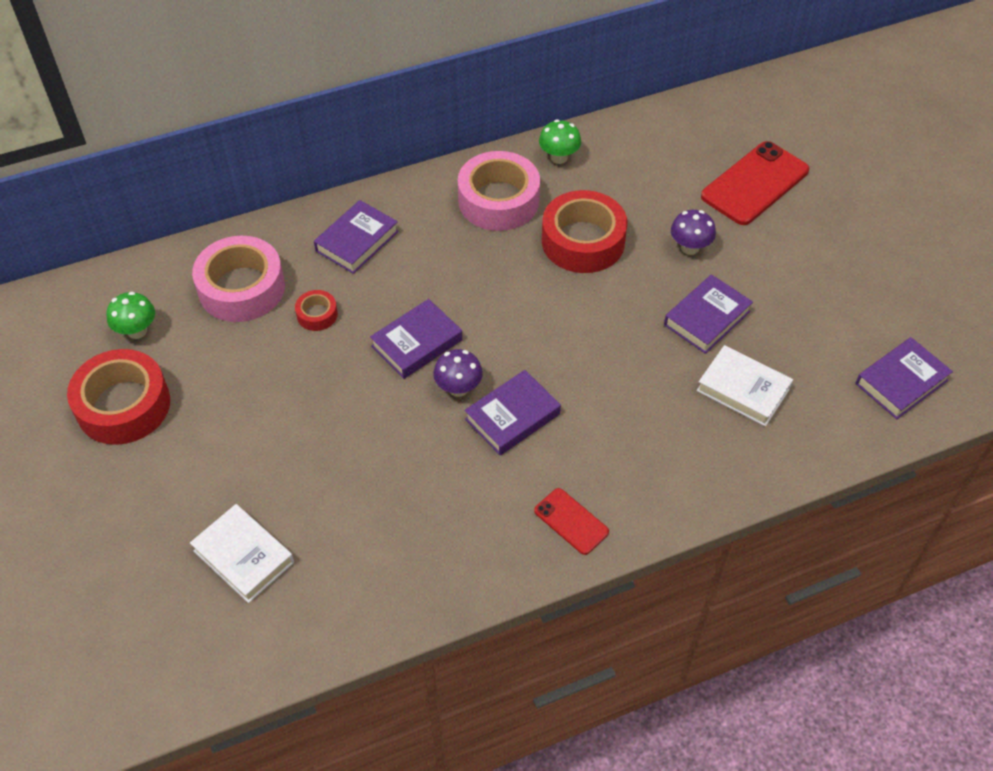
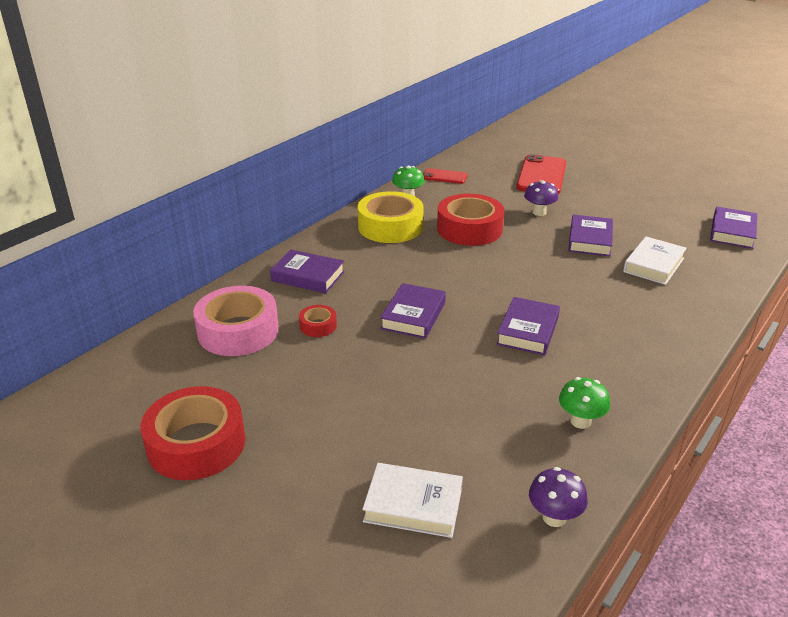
camera: 30 degrees left, 20 degrees down
(137, 331) = (165, 389): green mushroom -> green mushroom (580, 421)
(357, 241) = (308, 276): purple book -> purple book turned 75 degrees counterclockwise
(458, 388) = (472, 329): purple mushroom -> purple mushroom (554, 517)
(498, 200) = (390, 226): pink tape -> yellow tape
(571, 521) = (636, 372): red phone -> red phone (445, 176)
(743, 389) = (653, 265): white book -> white book turned 60 degrees counterclockwise

